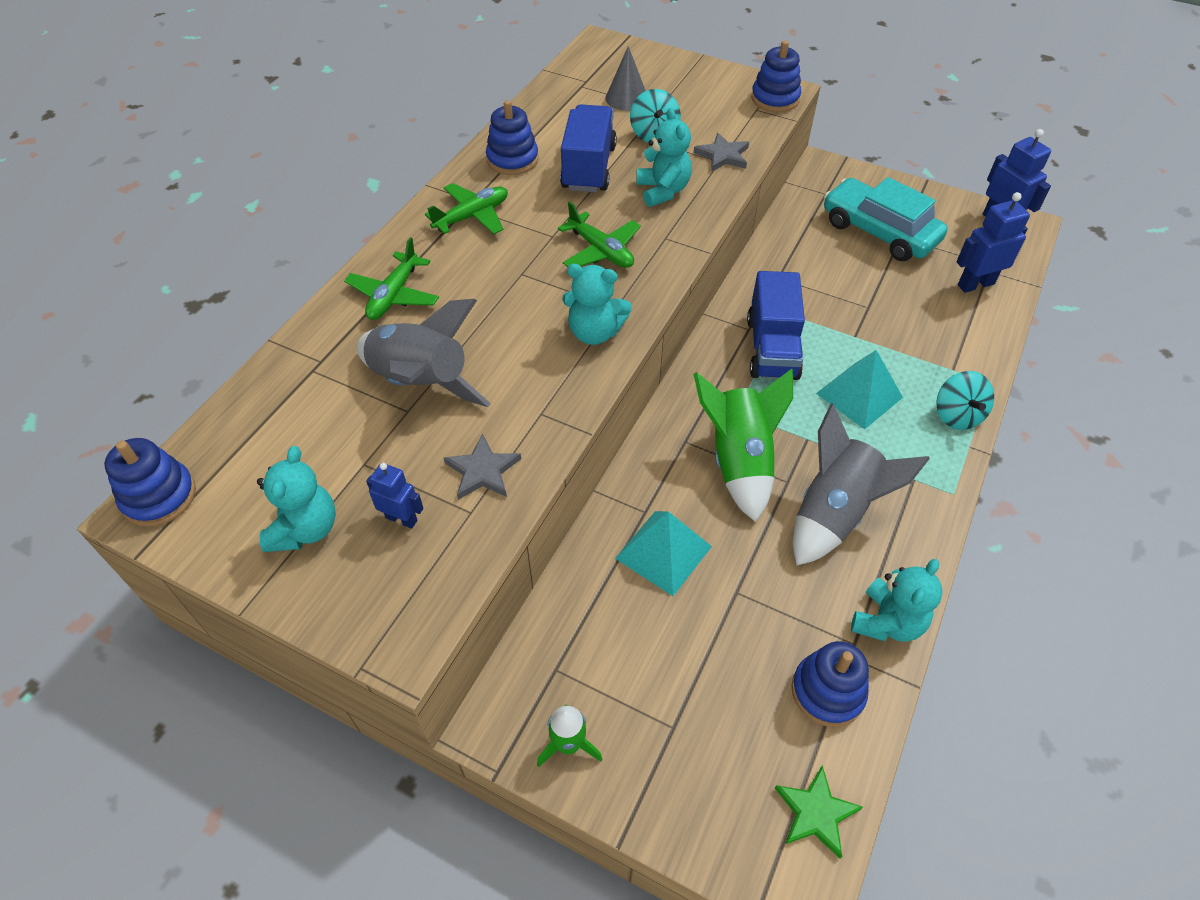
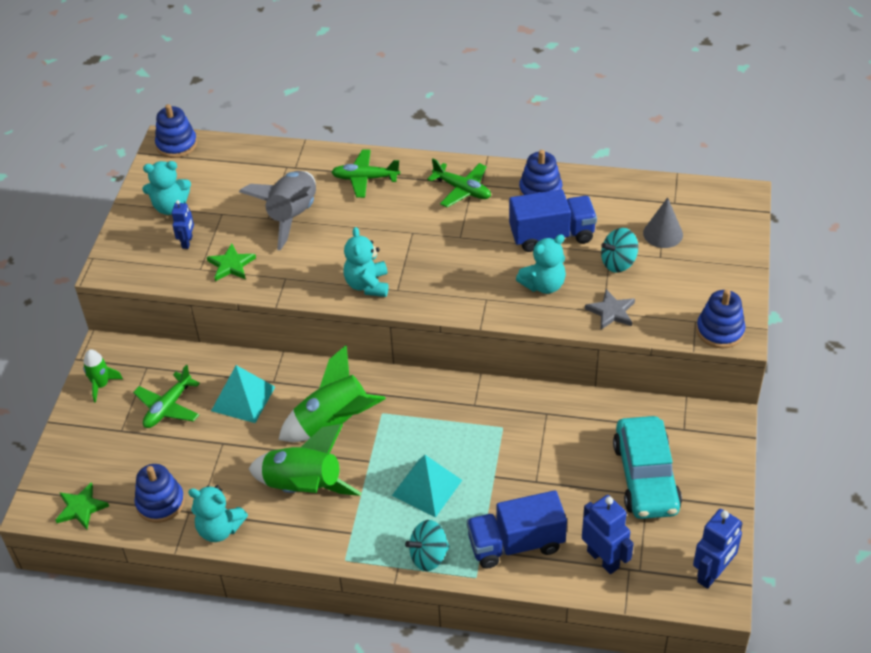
camera: 75 degrees right, 5 degrees down
(483, 471) = (231, 265): grey star -> green star
(601, 251) = (454, 267): green plane -> green plane (168, 407)
(772, 348) = (458, 423): blue truck -> blue truck (516, 544)
(834, 513) = (303, 487): grey rocket -> green rocket
(879, 231) = (645, 477): turquoise car -> turquoise car turned 150 degrees clockwise

